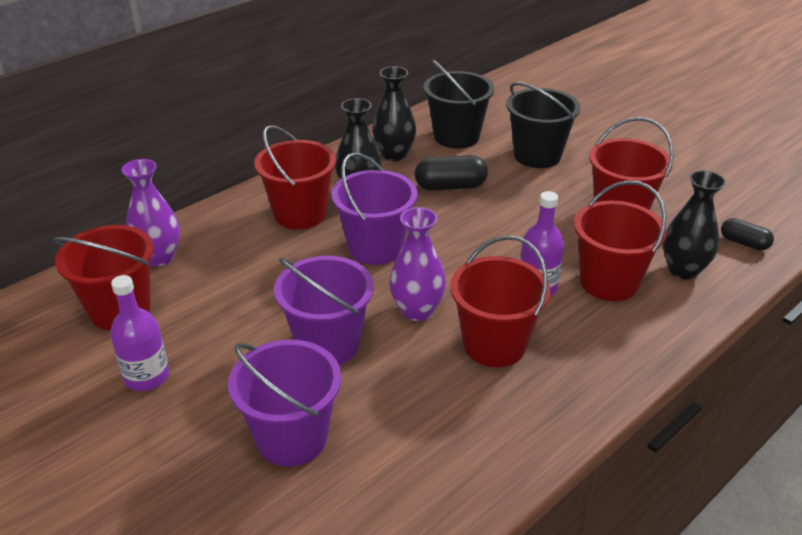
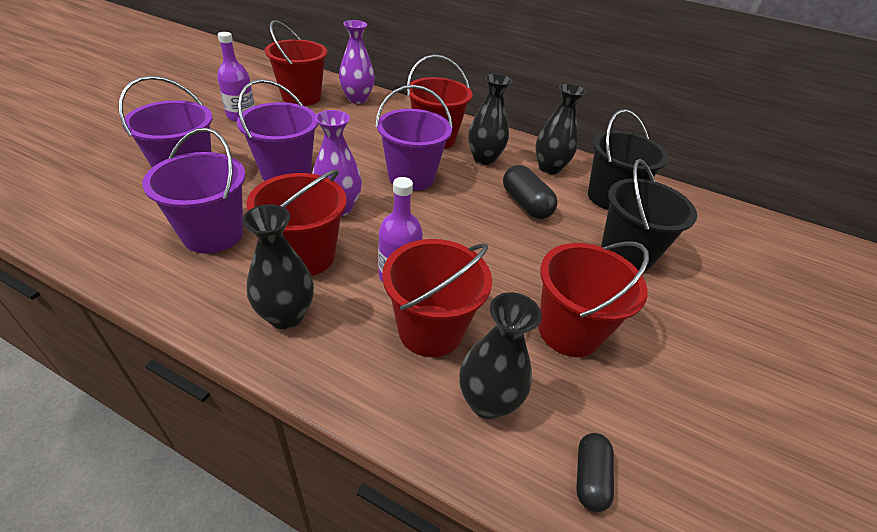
camera: 65 degrees right, 5 degrees up
(436, 414) = (213, 234): none -> purple bucket
(578, 366) = (286, 316): none -> black vase

